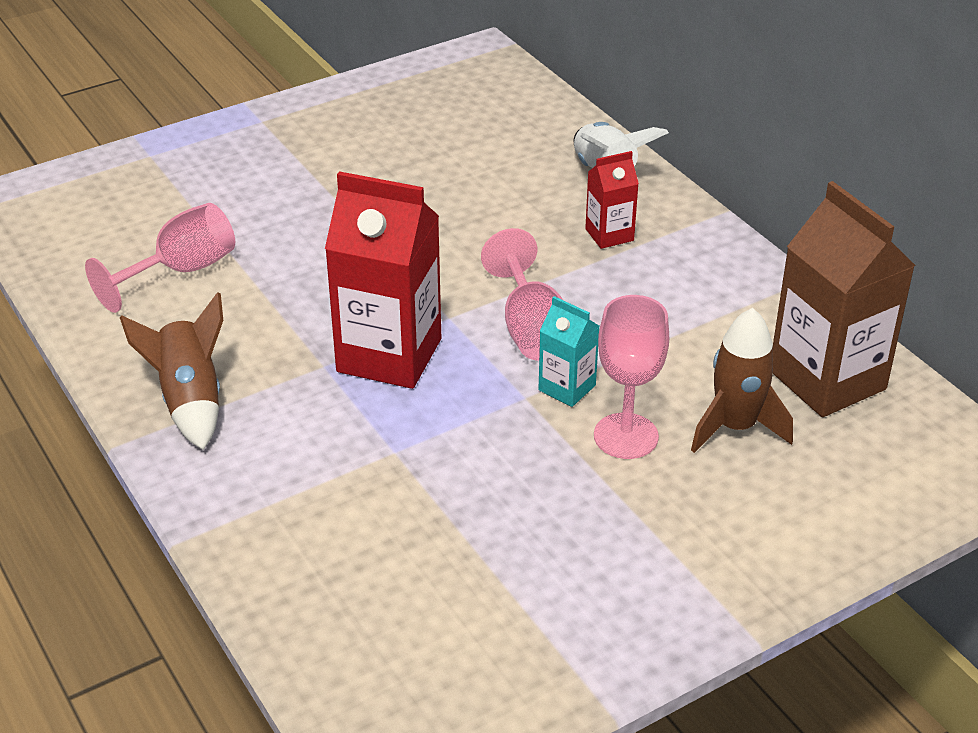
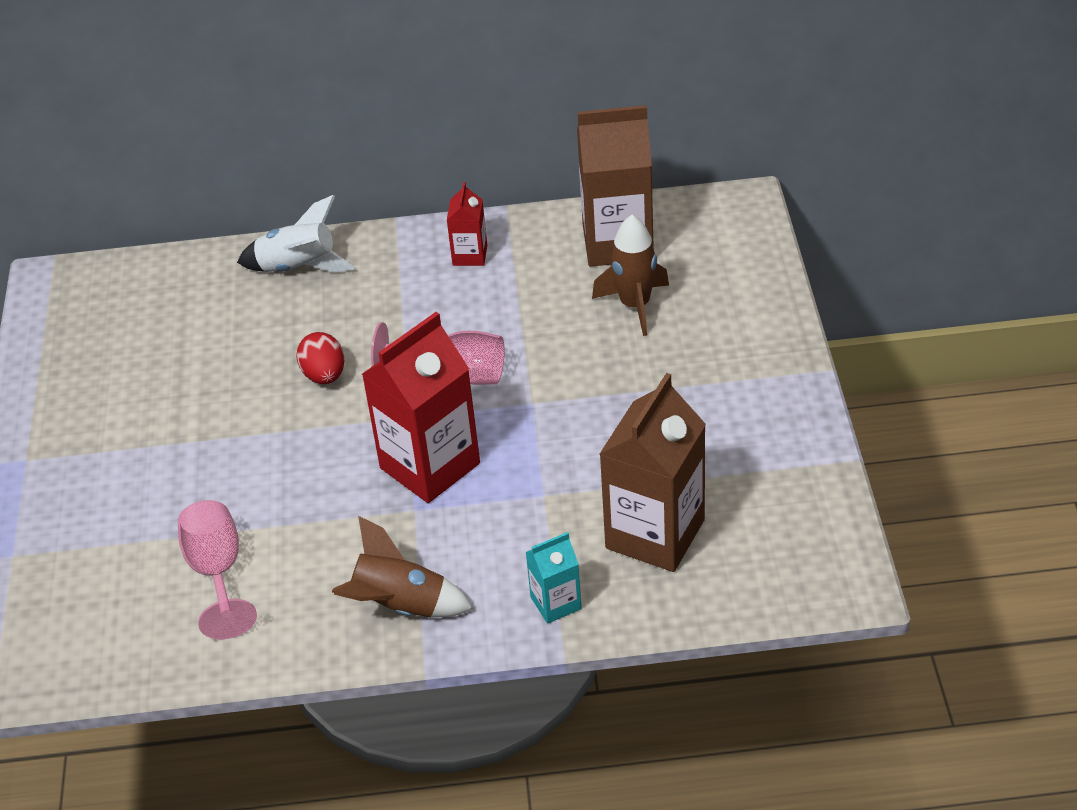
camera: 60 degrees left, 5 degrees up
(383, 561) = (655, 534): none -> brown carton
(470, 244) = (324, 375): none -> red egg
(567, 388) = (537, 376): turquoise carton -> turquoise carton (556, 603)
(609, 235) = (375, 292): red carton -> red carton (470, 255)
(626, 436) = (608, 363): pink goblet -> none

